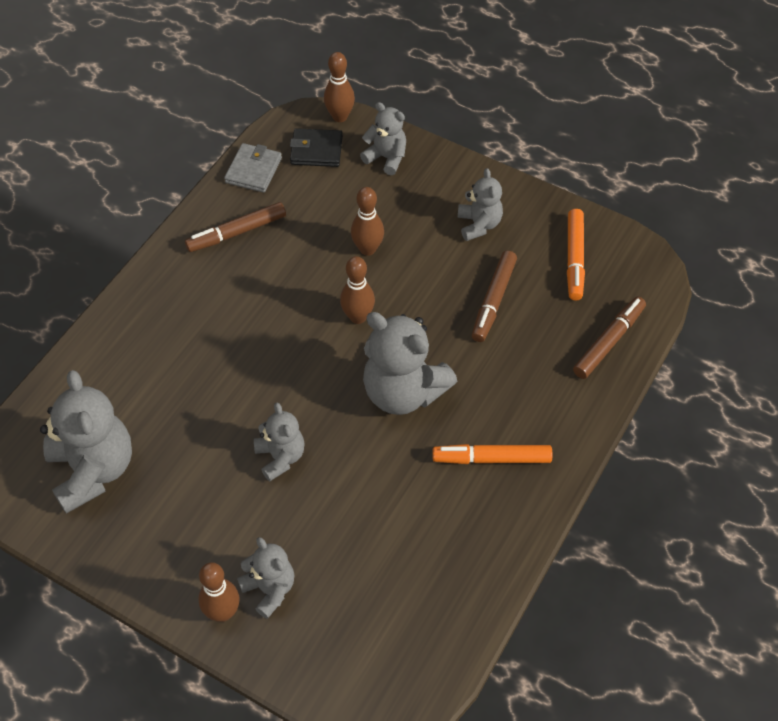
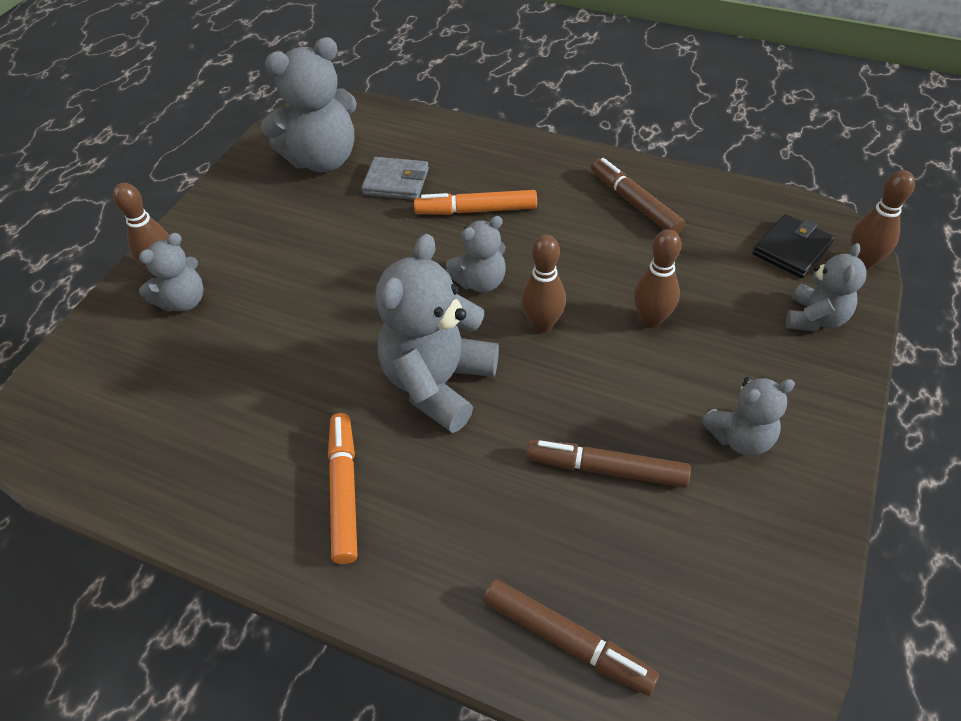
camera: 85 degrees right, 5 degrees down
(253, 170) = (732, 201): grey wallet -> grey wallet (396, 182)
(280, 457) = (340, 285): grey teddy bear -> grey teddy bear (480, 281)
(316, 150) = (792, 249): black wallet -> black wallet turned 45 degrees clockwise
(574, 259) = (720, 576): orange marker -> orange marker (476, 210)

